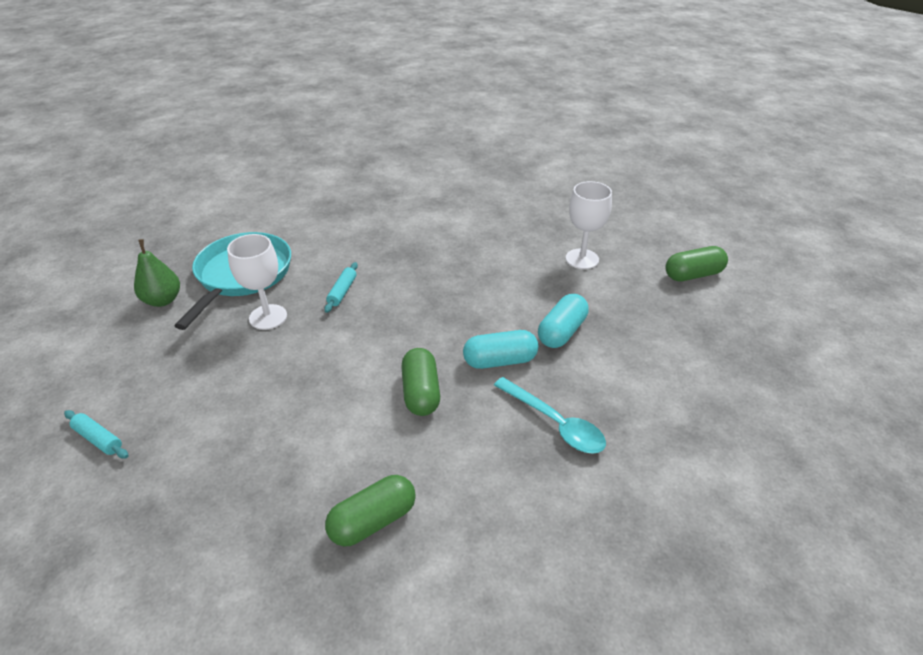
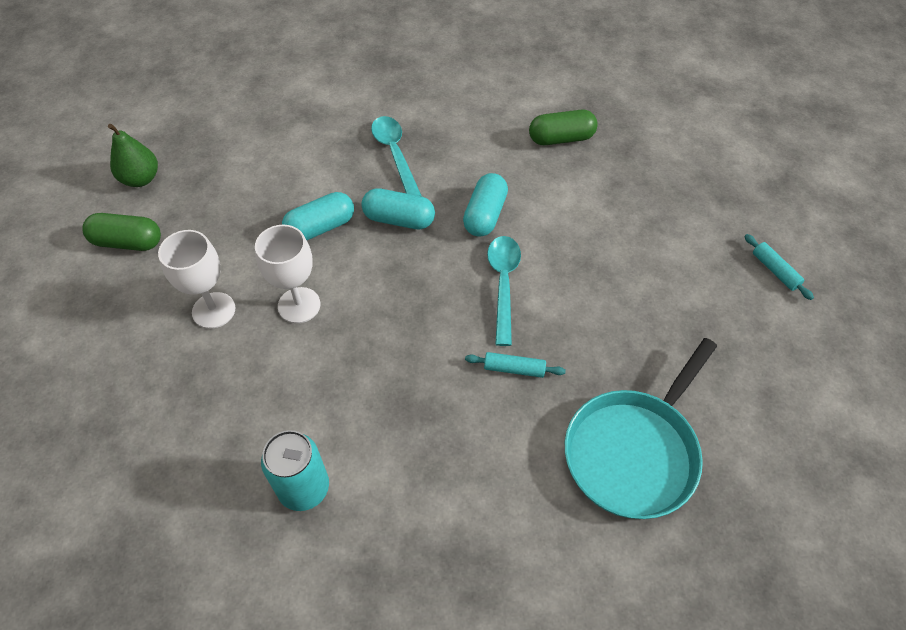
camera: 155 degrees left, 15 degrees up
(163, 300) = (737, 442): green pear -> green pear (141, 179)
(268, 317) = (609, 361): white goblet -> white goblet (299, 305)
(342, 291) = (514, 369): turquoise rolling pin -> turquoise rolling pin turned 60 degrees clockwise
(375, 341) = (503, 284): none -> turquoise spoon
(421, 392) = (485, 215): green capsule -> turquoise capsule
(444, 209) = (304, 488): none -> turquoise can

